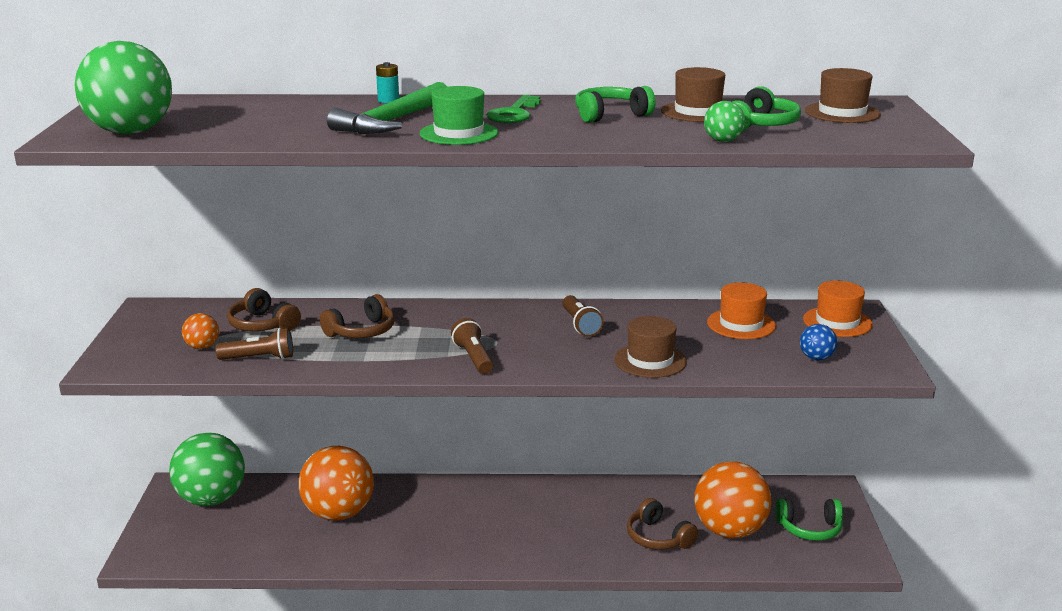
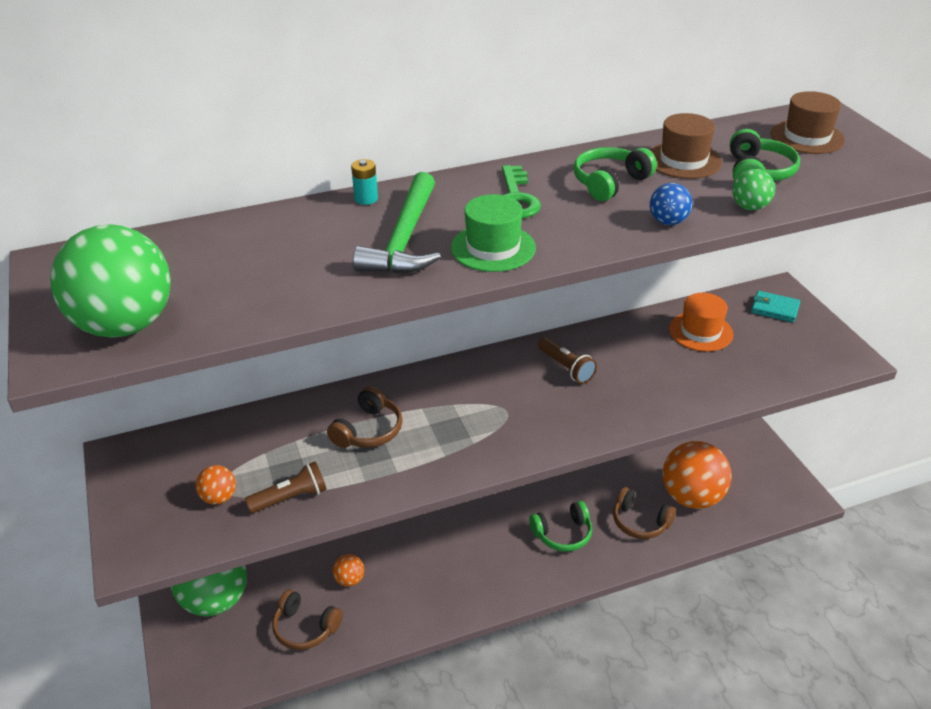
camera: 20 degrees left, 15 degrees up
(262, 325) = (261, 447): brown headphones -> brown headphones (305, 628)
(338, 513) = (349, 579): orange ball -> orange ball, size x0.44
(473, 358) = (500, 439): brown flashlight -> none
(650, 360) = (657, 400): brown hat -> none
(809, 528) = (750, 476): green headphones -> green headphones (563, 534)
(816, 358) = (787, 360): blue ball -> blue ball (668, 222)
(837, 322) = (774, 309): orange hat -> turquoise wallet

